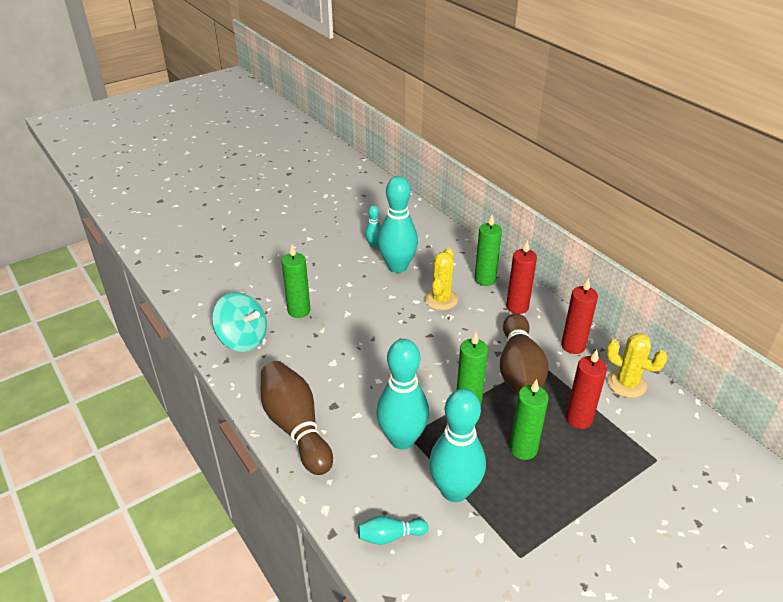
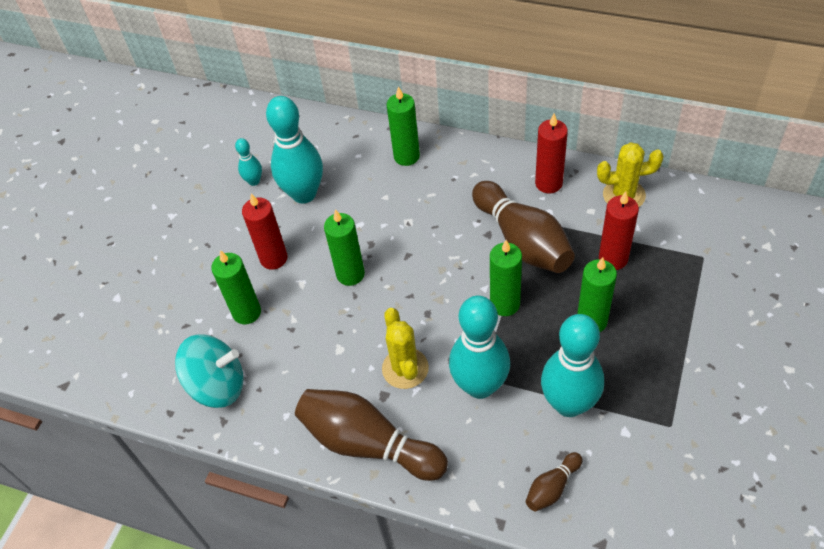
camera: 30 degrees left, 15 degrees up
(382, 325) = (350, 274): none -> green candle
(390, 536) = (552, 487): turquoise bowling pin -> brown bowling pin
(441, 299) = (383, 207): yellow cactus -> yellow cactus (405, 368)
(517, 307) = (464, 170): red candle -> red candle (273, 258)

